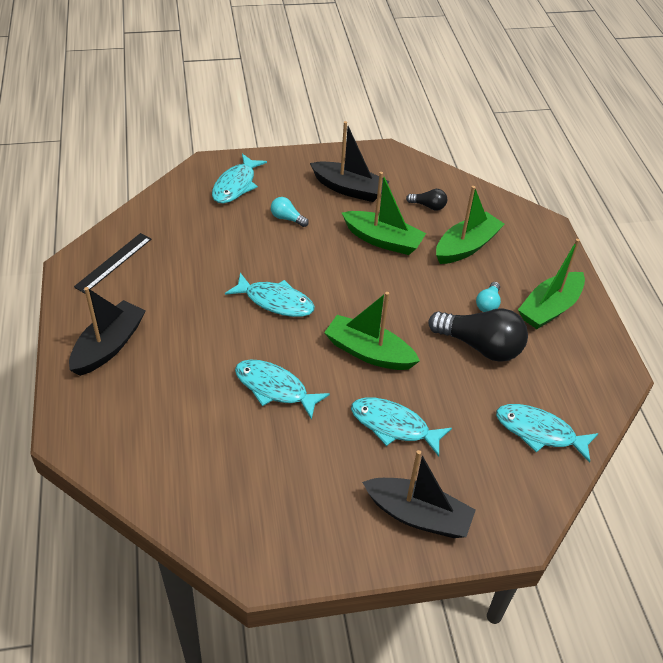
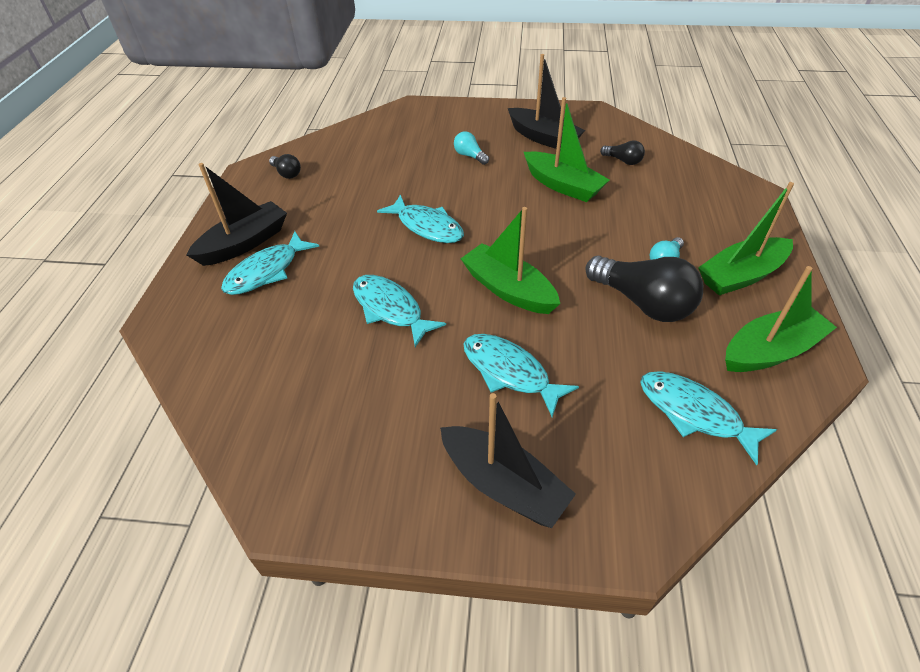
camera: 20 degrees right, 0 degrees up
(113, 262) = (287, 173): black ruler -> black light bulb
(236, 185) = (431, 124): turquoise fish -> turquoise fish (267, 271)
(466, 246) = (655, 202): green boat -> green boat (770, 351)

